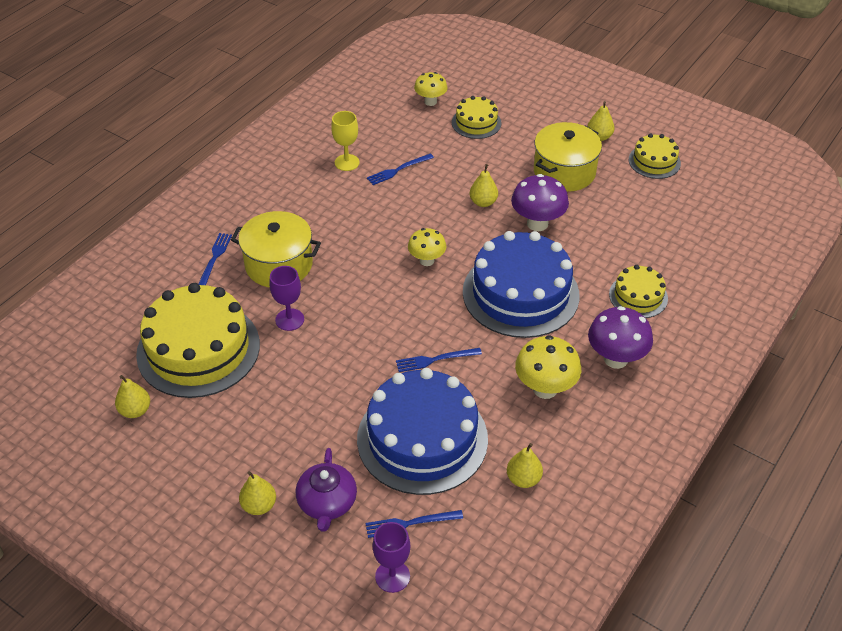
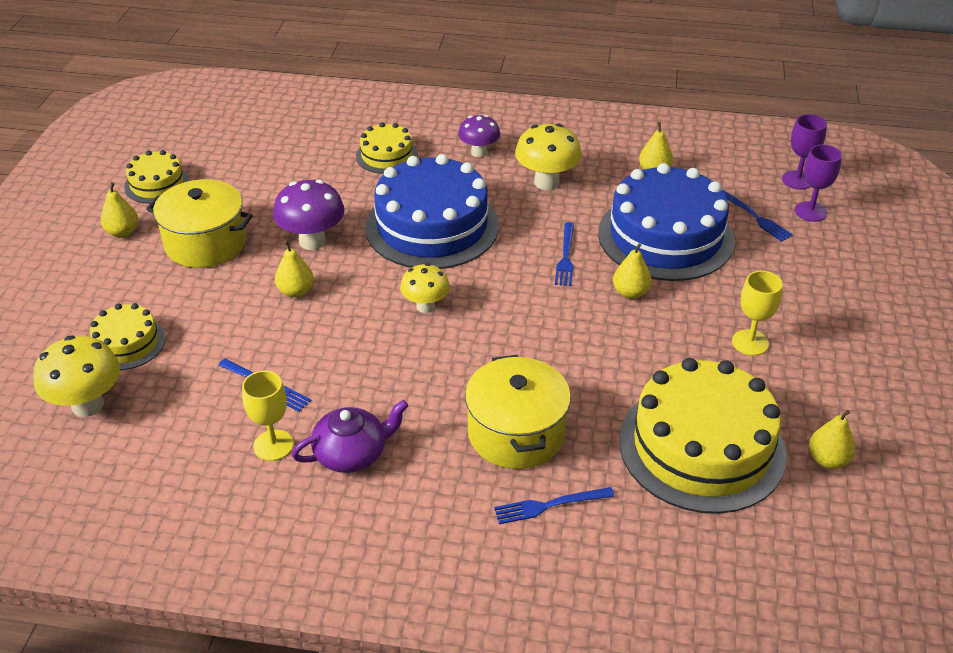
camera: 115 degrees left, 5 degrees down
(259, 505) = (832, 312): yellow pear -> yellow pear (630, 293)
(266, 428) = (750, 342): none -> yellow goblet
(289, 319) = (596, 385): purple goblet -> purple goblet (797, 180)
(327, 503) = (785, 270): purple teapot -> purple teapot (352, 453)
(430, 102) = (88, 405): yellow mushroom -> yellow mushroom, size x1.52
(435, 359) = (565, 257): blue fork -> blue fork turned 45 degrees clockwise
(615, 359) = (479, 152): purple mushroom -> purple mushroom, size x0.66

